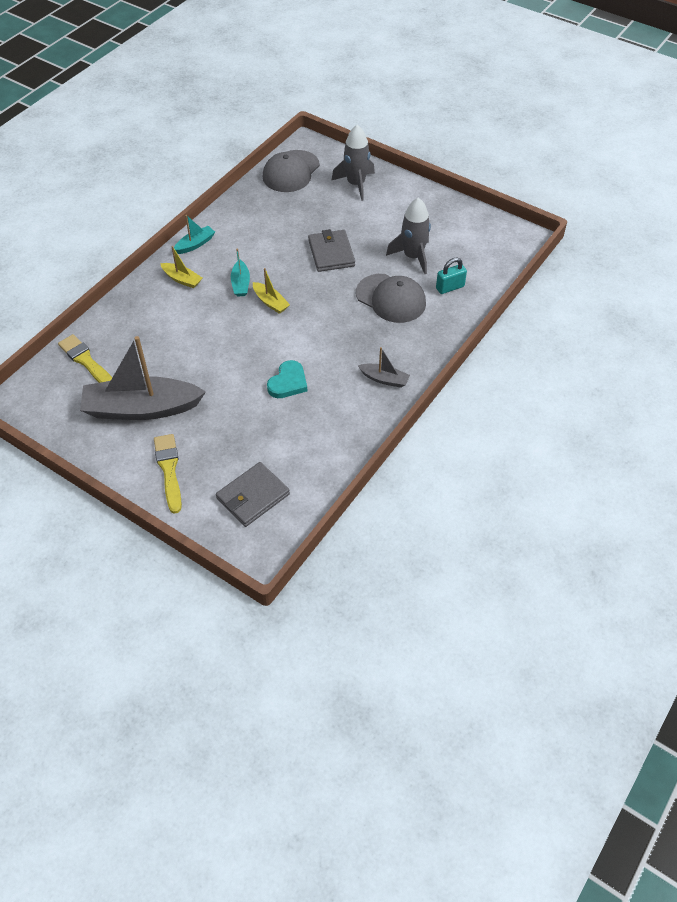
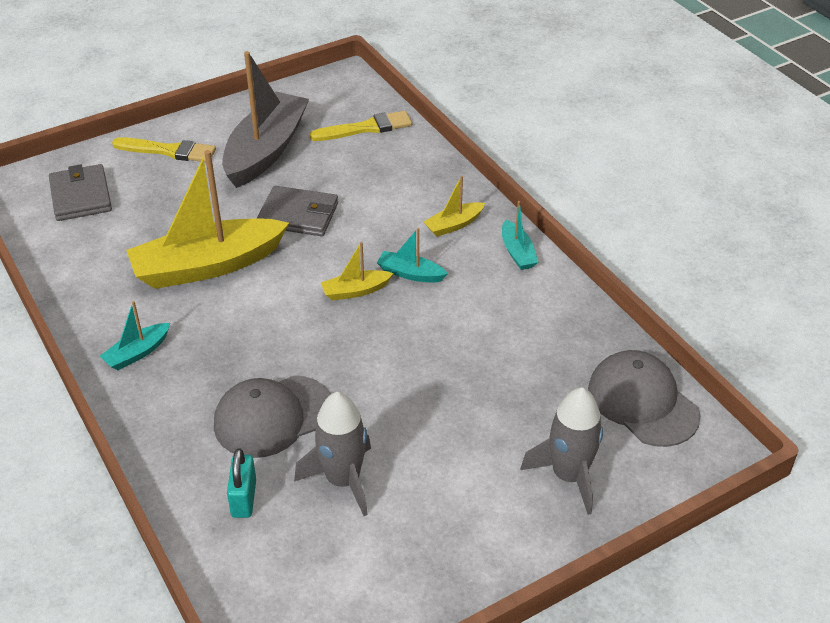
camera: 115 degrees right, 10 degrees down
(288, 382) = (207, 266): turquoise heart -> yellow boat
(331, 253) = (413, 384): grey wallet -> grey wallet (298, 215)
(384, 379) = (137, 353): grey boat -> turquoise boat

